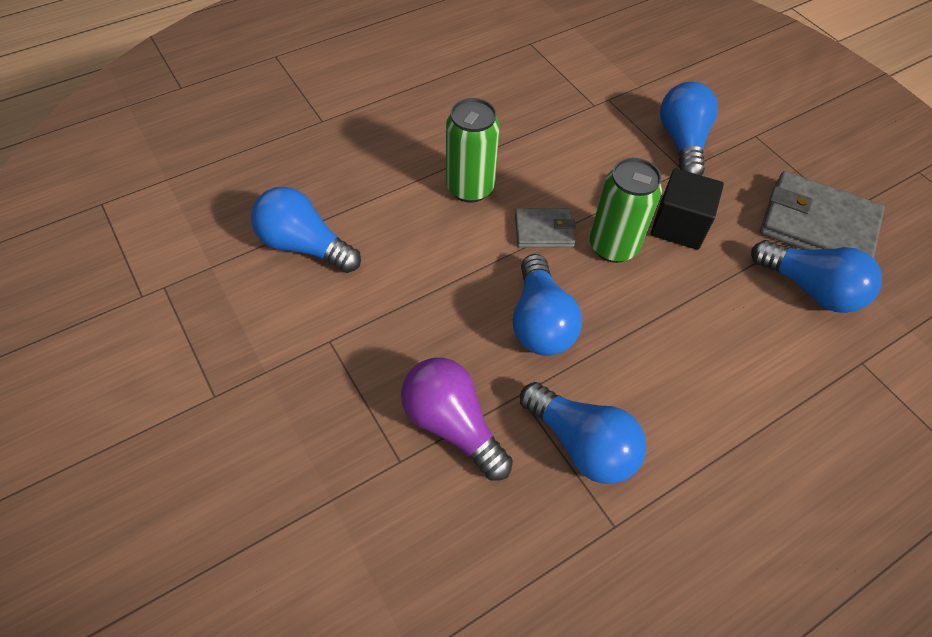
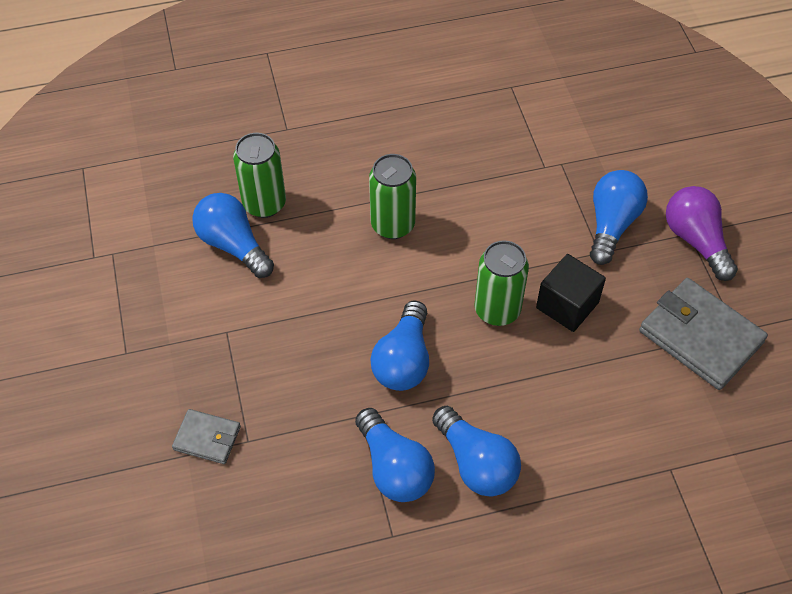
camera: 20 degrees right, 0 degrees up
(324, 197) = (264, 204): none -> green can
(452, 425) = (298, 425): purple light bulb -> purple light bulb (696, 241)
(544, 230) = (442, 280): grey wallet -> grey wallet (207, 438)
(810, 288) = (659, 393): blue light bulb -> blue light bulb (476, 463)

